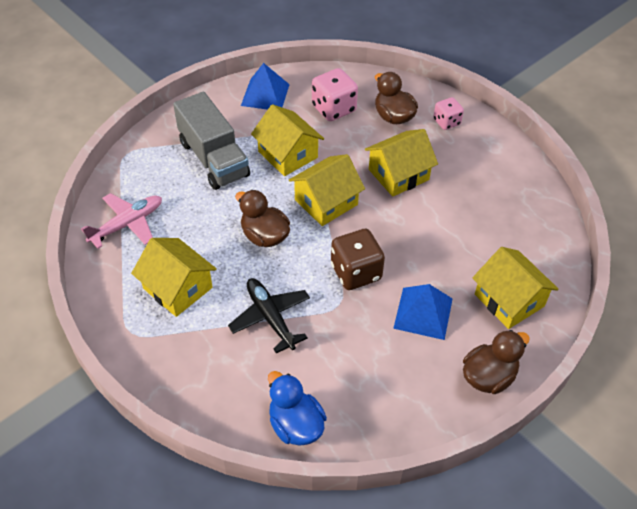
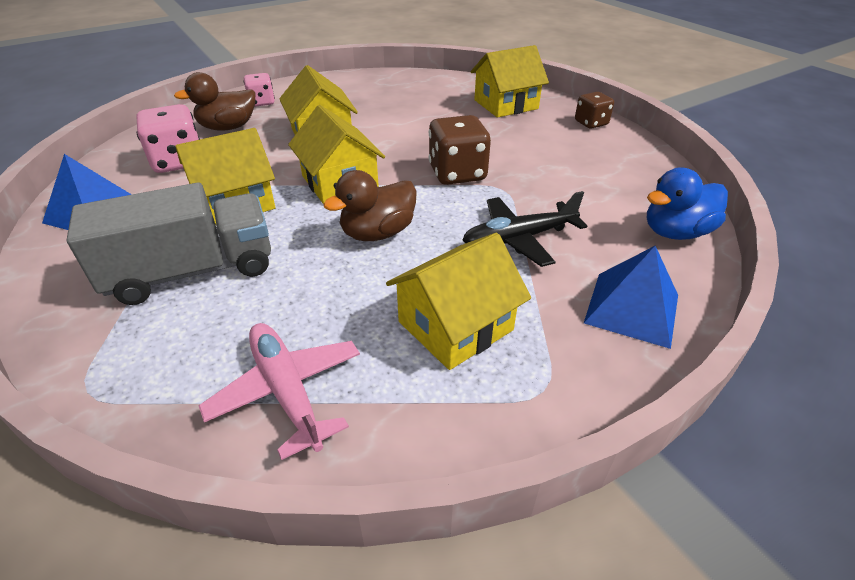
camera: 80 degrees left, 10 degrees down
(423, 313) = (518, 143): blue pyramid -> blue pyramid (632, 308)
(488, 376) = (591, 123): brown duck -> brown dice

